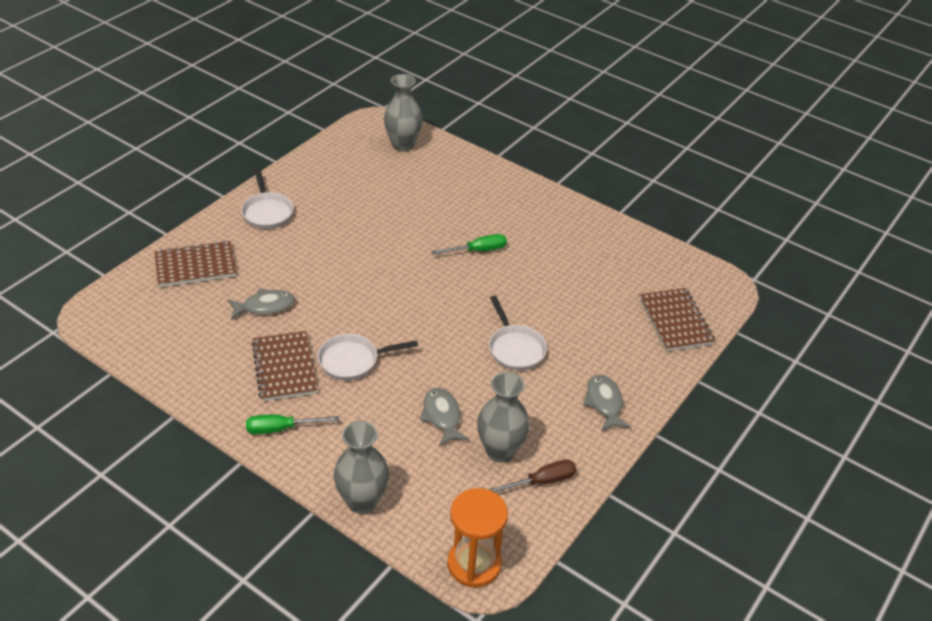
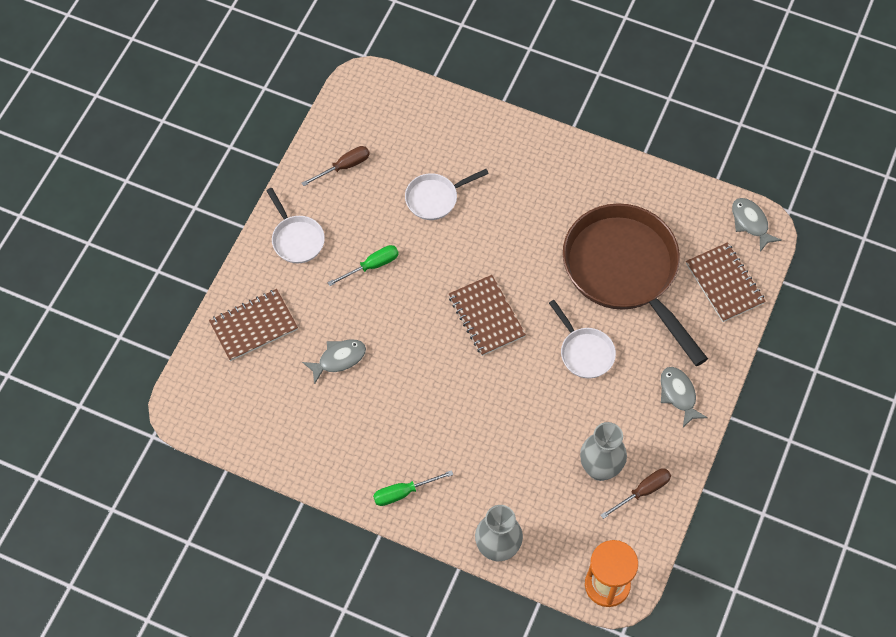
camera: 10 degrees left, 20 degrees up
(284, 367) = (382, 426): brown notebook -> brown notebook (486, 316)
(334, 172) = (344, 167): none -> brown screwdriver
(352, 361) = (441, 403): white pan -> white pan (435, 198)
(403, 145) = (402, 111): grey vase -> none
(442, 416) = (540, 444): grey fish -> grey fish (751, 223)
(478, 250) = (519, 239): green screwdriver -> green screwdriver (372, 266)
(575, 293) = (624, 271): none -> brown pan

